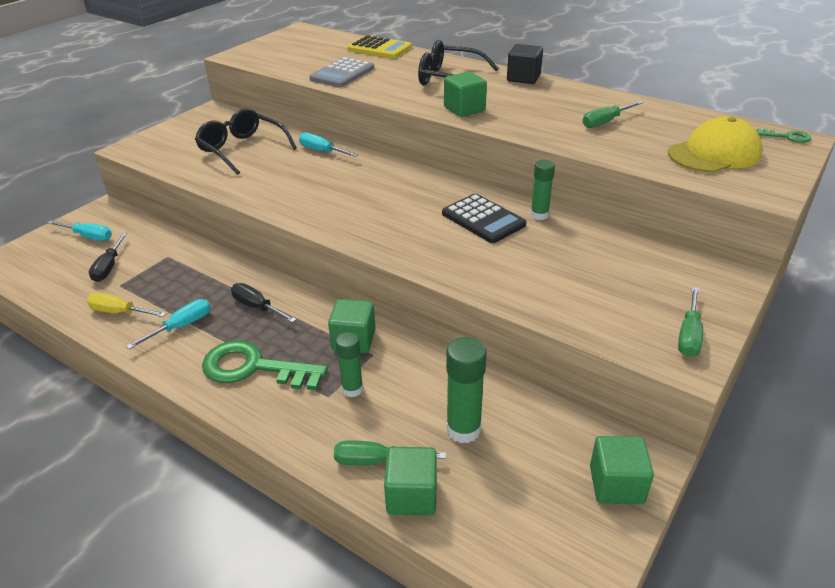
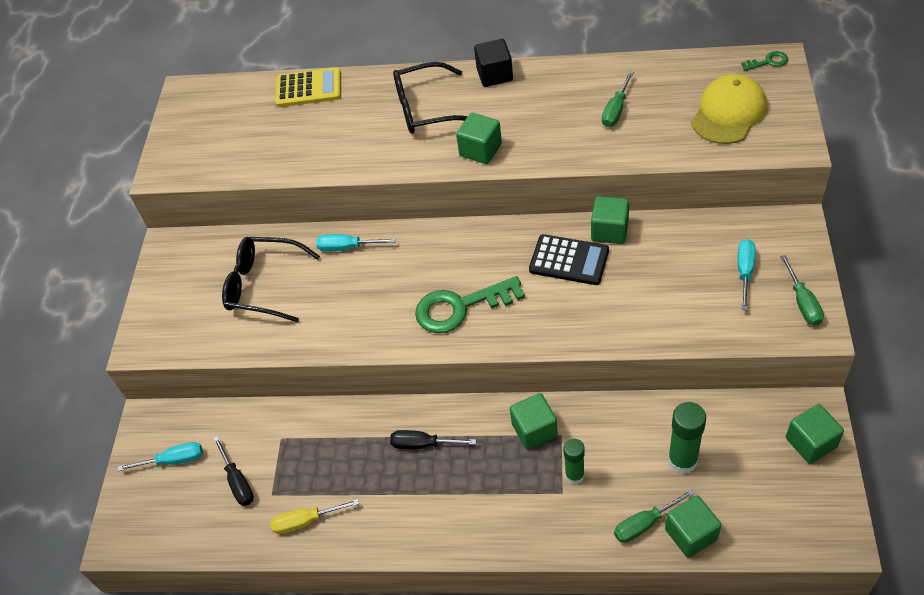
camera: 25 degrees left, 15 degrees up
(182, 326) = (378, 501): turquoise screwdriver -> turquoise screwdriver (745, 271)
(254, 368) = (480, 503): green key -> green key (460, 307)
(342, 74) = (311, 150): grey calculator -> none
(539, 215) = (609, 231): green glue stick -> green cube

